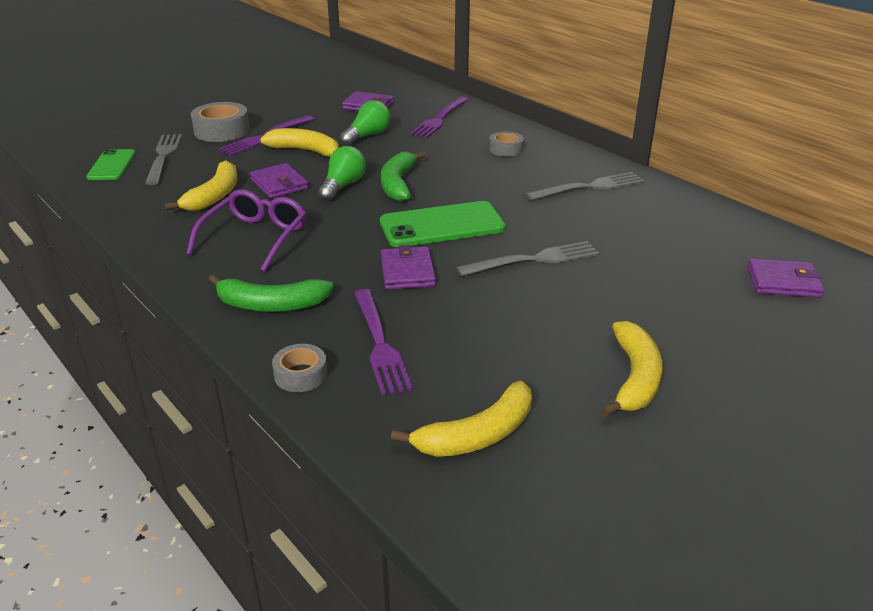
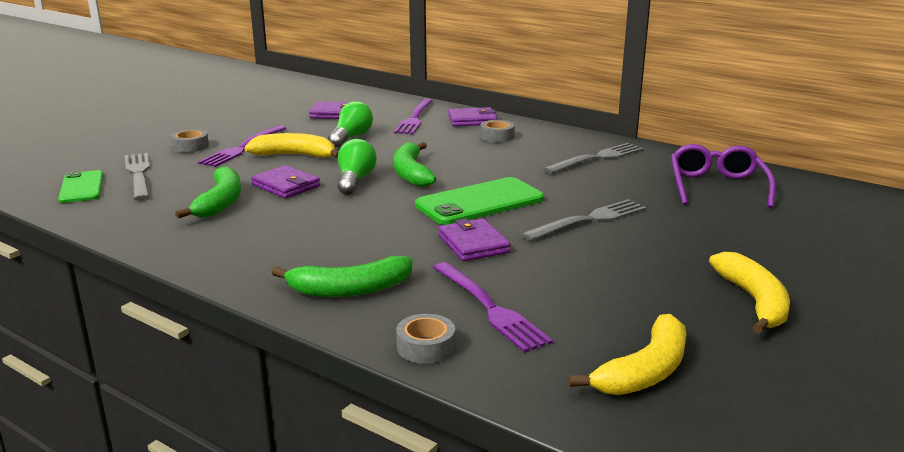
camera: 15 degrees left, 10 degrees down
(214, 196) = (220, 202): yellow banana -> green banana
(222, 130) = (190, 146): grey tape -> grey tape, size x0.59
(255, 238) = (291, 234): purple glasses -> purple glasses (717, 187)
(783, 282) = (821, 211): purple wallet -> purple wallet (472, 120)

